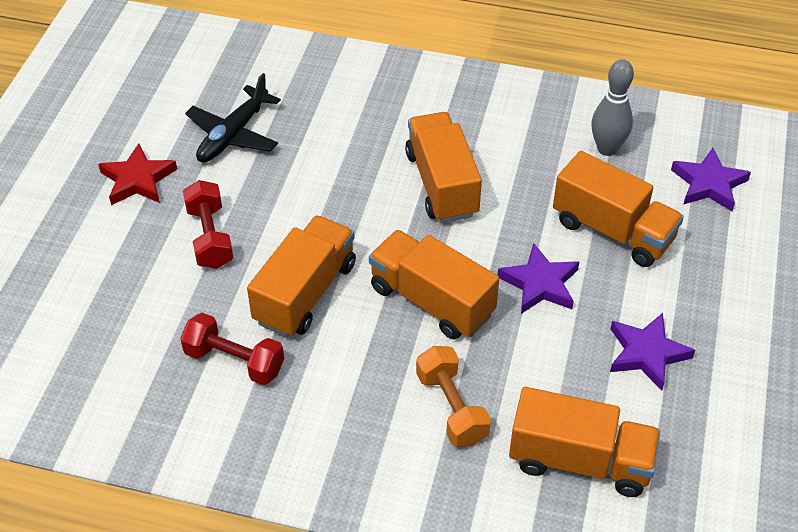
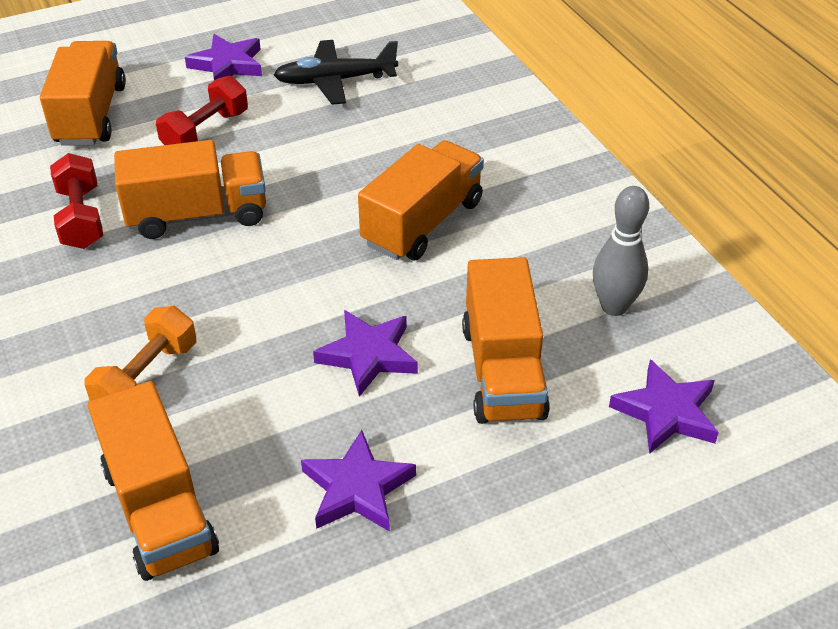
camera: 50 degrees right, 5 degrees down
(138, 180) = (227, 65): red star -> purple star
(431, 301) = (267, 294): orange truck -> orange truck (91, 115)

